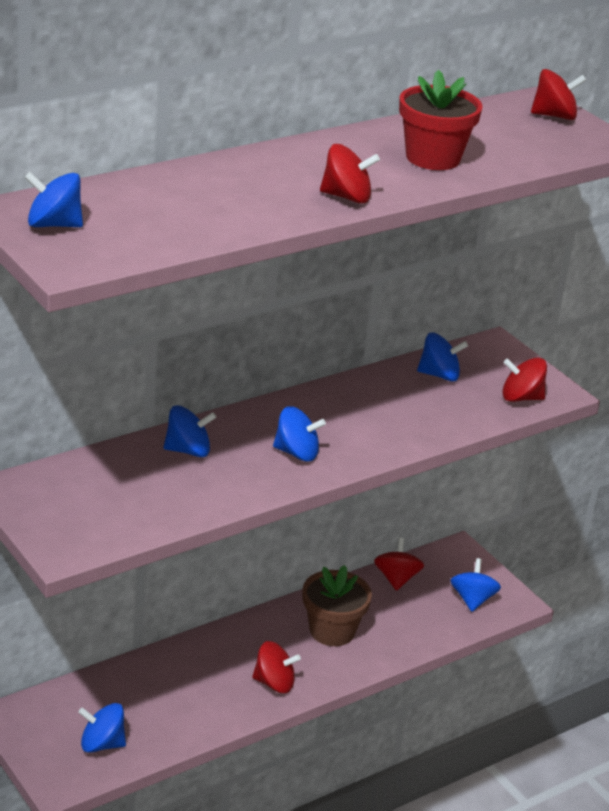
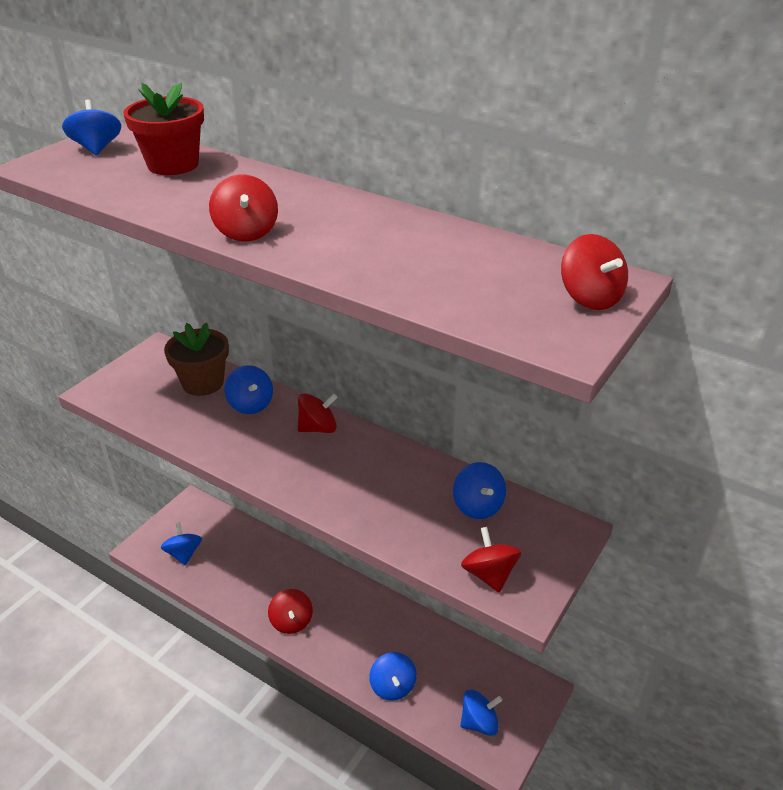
camera: 70 degrees right, 5 degrees up
(296, 453) = (285, 457): blue spinning top -> blue spinning top (392, 686)
(332, 631) = (372, 636): brown flower pot -> brown flower pot (203, 383)
(396, 579) = (467, 656): red spinning top -> red spinning top (318, 428)
(433, 158) = (382, 253): red flower pot -> red flower pot (173, 165)

